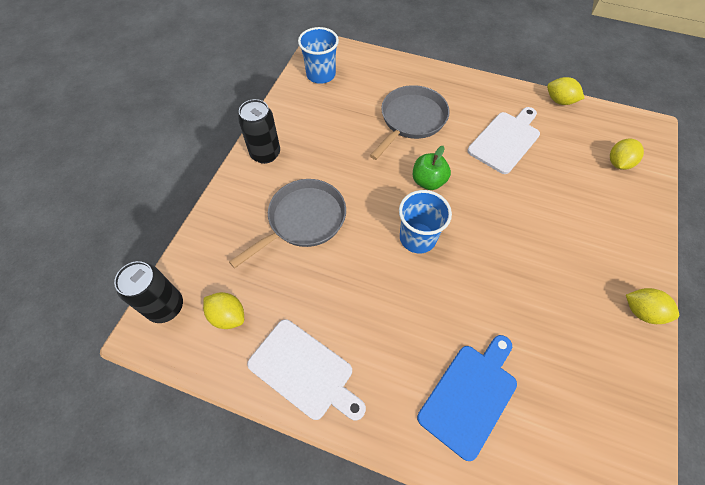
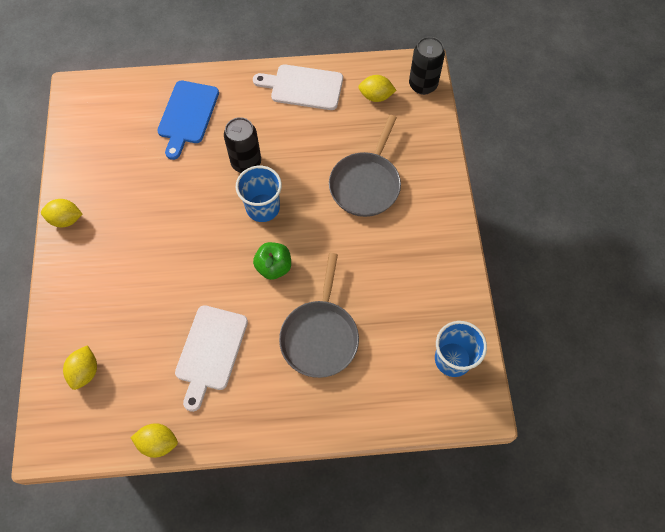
camera: 155 degrees right, 5 degrees up
(265, 154) = (441, 232): black can -> black can (246, 163)

